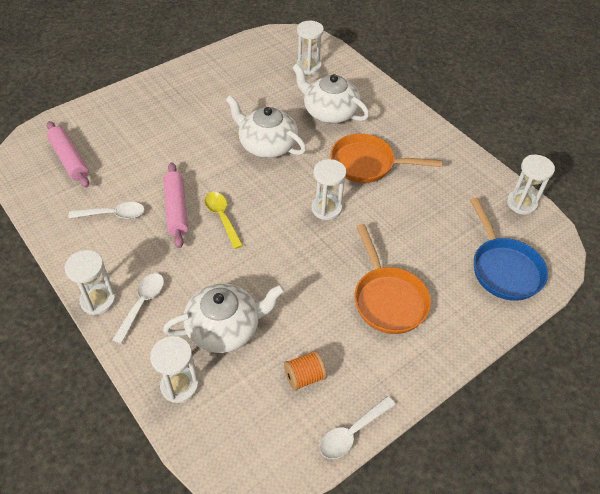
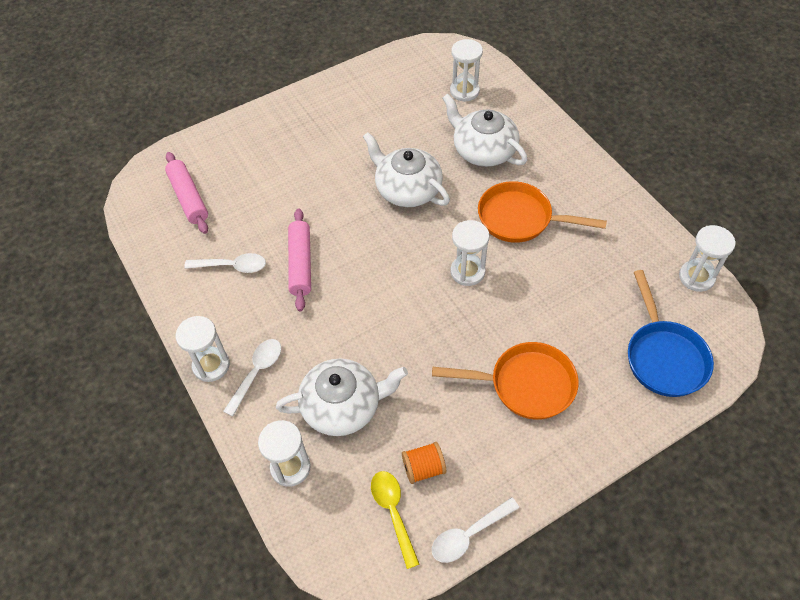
camera: 10 degrees right, 5 degrees up
(222, 218) = (350, 276): yellow spoon -> yellow spoon (393, 512)
(388, 299) = (525, 385): orange pan -> orange pan turned 75 degrees counterclockwise

